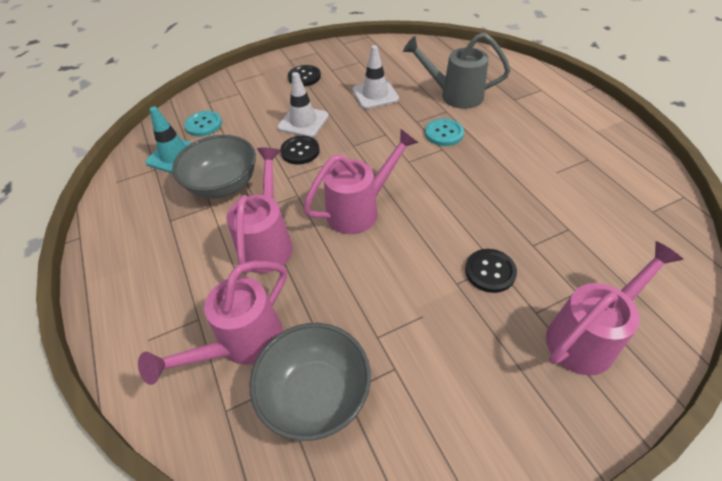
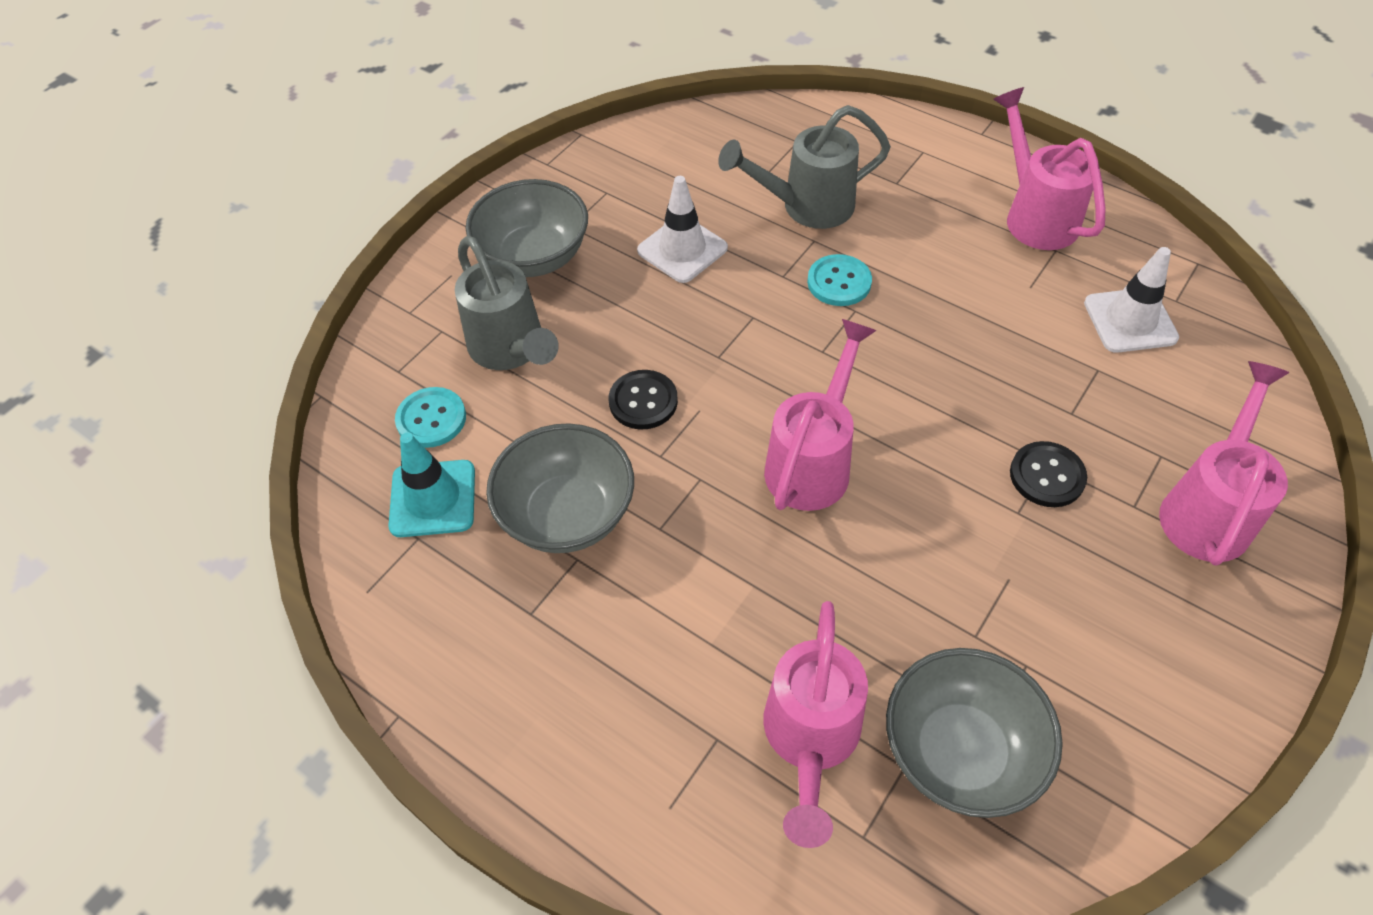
camera: 30 degrees left, 5 degrees up
(261, 110) = (511, 350): none -> grey watering can
(268, 242) = (720, 575): pink watering can -> pink watering can (1035, 215)
(303, 122) = (604, 345): white traffic cone -> white traffic cone (1130, 320)
(304, 77) = (534, 257): black button -> grey bowl

